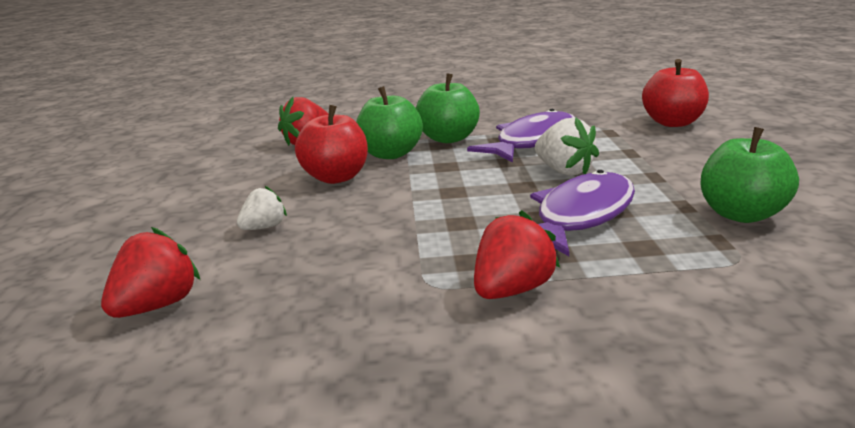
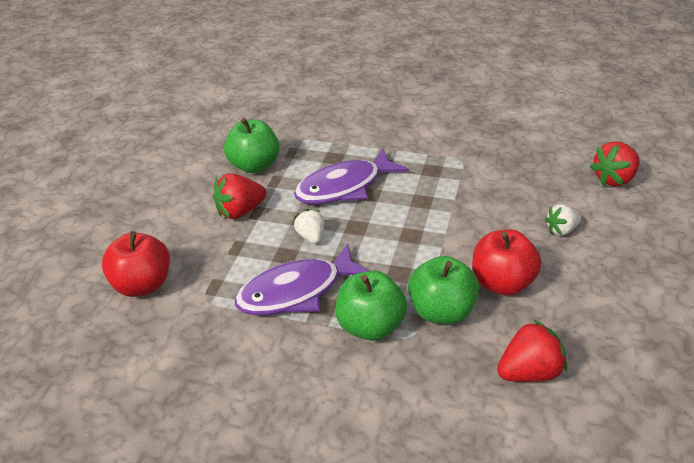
camera: 160 degrees left, 15 degrees up
(512, 290) = (421, 148): red strawberry -> red strawberry (240, 211)
(564, 171) = (311, 237): white strawberry -> white strawberry, size x0.65

